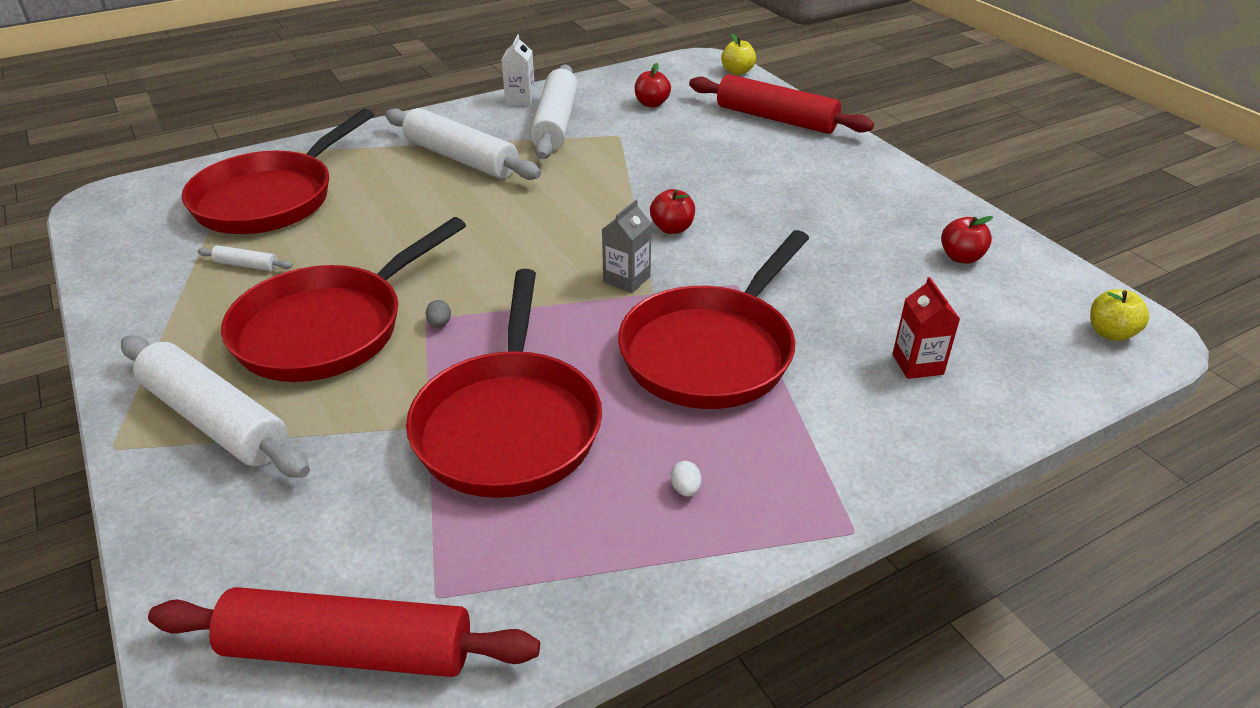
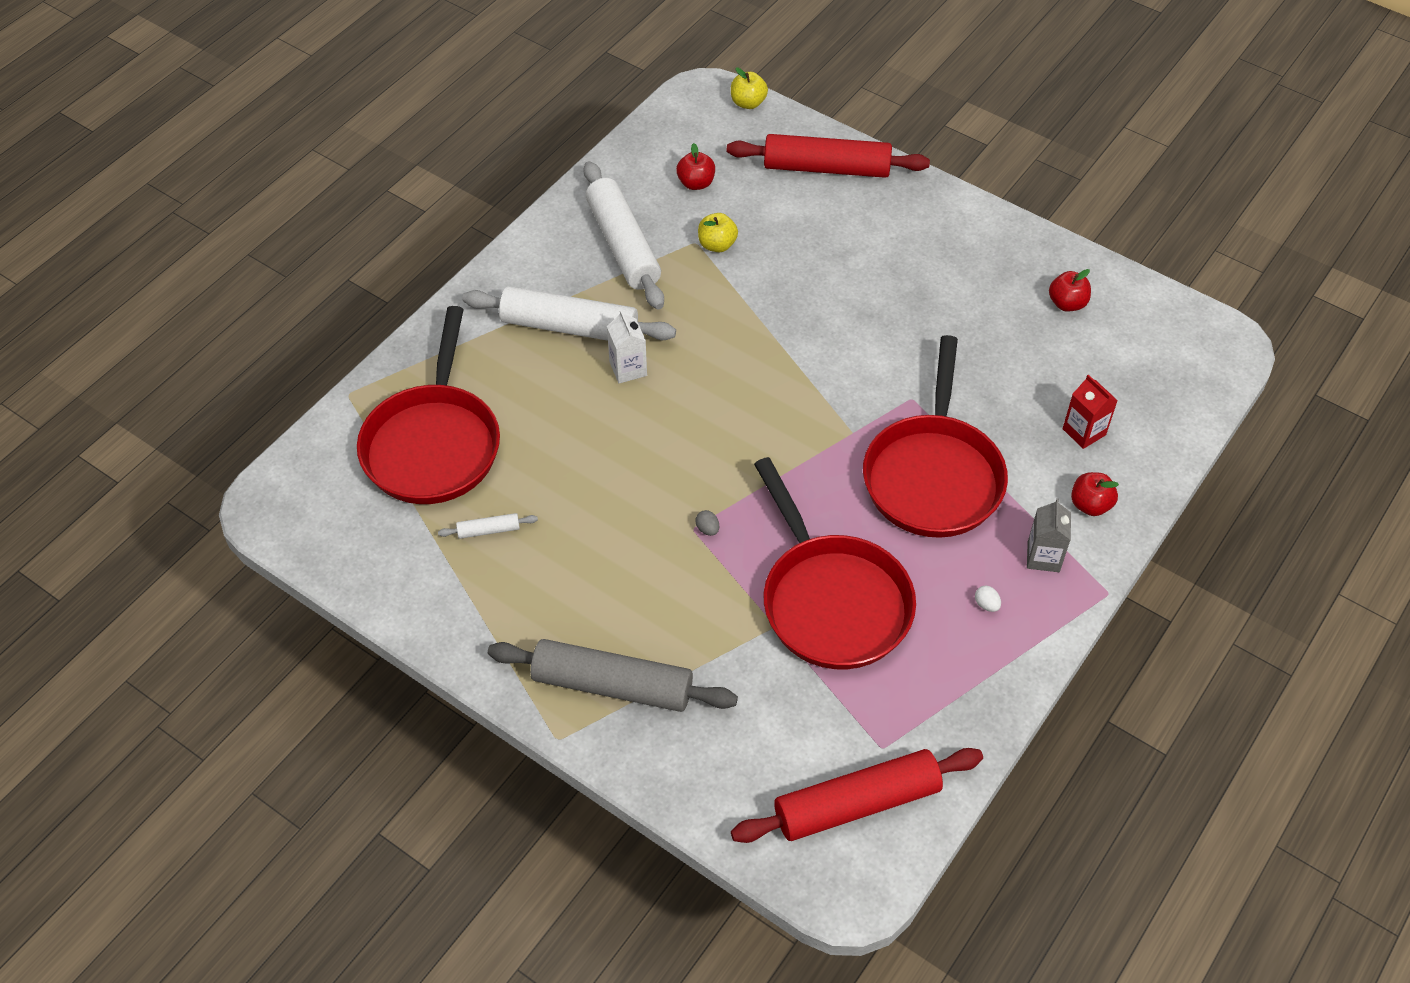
camera: 25 degrees left, 15 degrees up
(215, 420) = (612, 685): white rolling pin -> grey rolling pin
(328, 328) = (621, 568): red pan -> none
(520, 100) = (561, 220): white carton -> white carton (628, 369)
(626, 279) = (822, 425): grey carton -> grey carton (1043, 557)
(672, 228) = (822, 352): red apple -> red apple (1090, 505)
(1110, 333) = (1202, 349): yellow apple -> yellow apple (717, 245)

